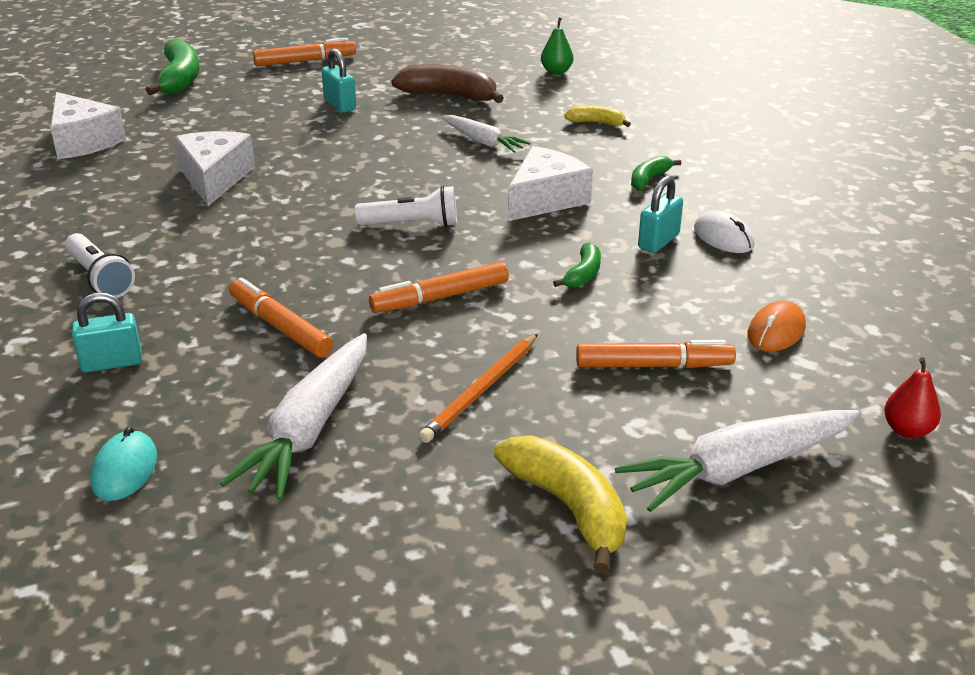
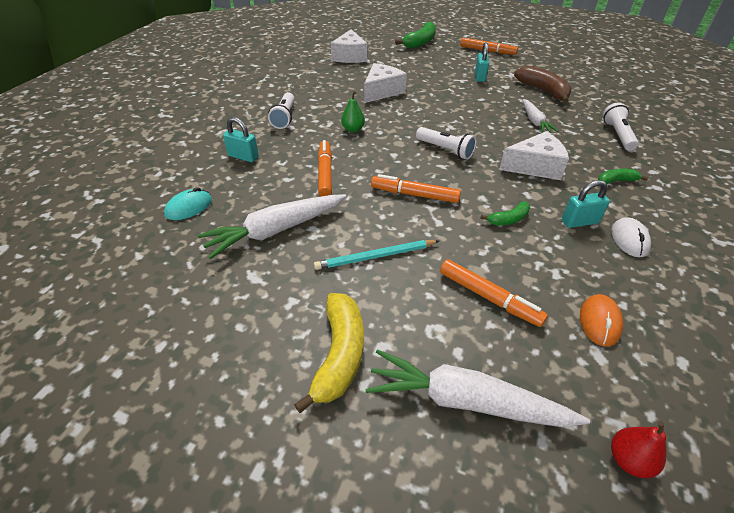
camera: 40 degrees right, 10 degrees up
(481, 391) = (375, 257): orange pencil -> turquoise pencil
(556, 71) = (623, 98): green pear -> green pear (353, 129)
(596, 123) = (617, 135): yellow banana -> white flashlight
(776, 331) = (599, 322): orange mouse -> orange mouse turned 60 degrees counterclockwise

